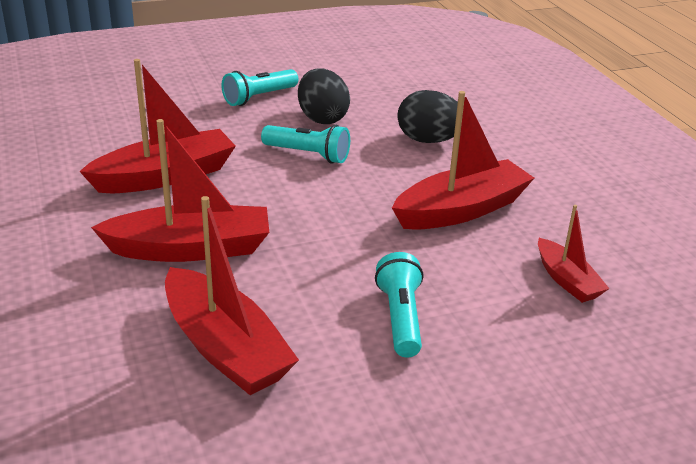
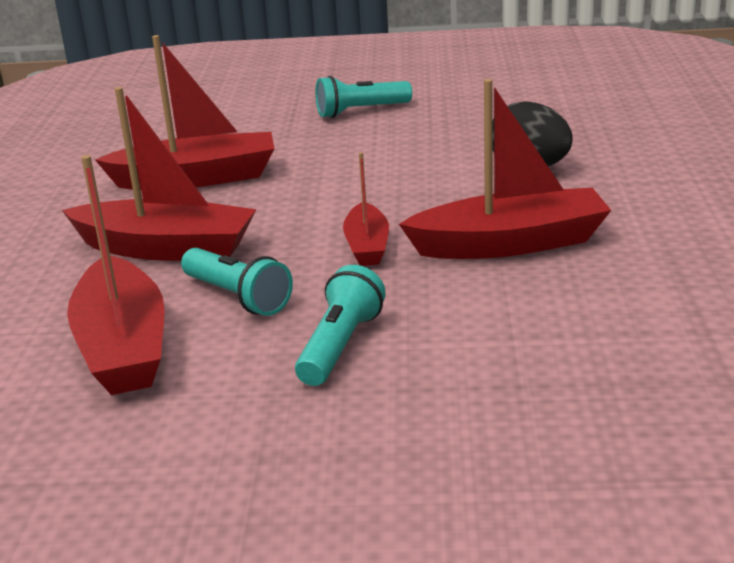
camera: 25 degrees right, 5 degrees down
(308, 155) = (370, 171): turquoise flashlight -> turquoise flashlight (238, 297)
(322, 118) = (417, 136): black egg -> none
(567, 280) = (588, 335): red boat -> red boat (367, 246)

